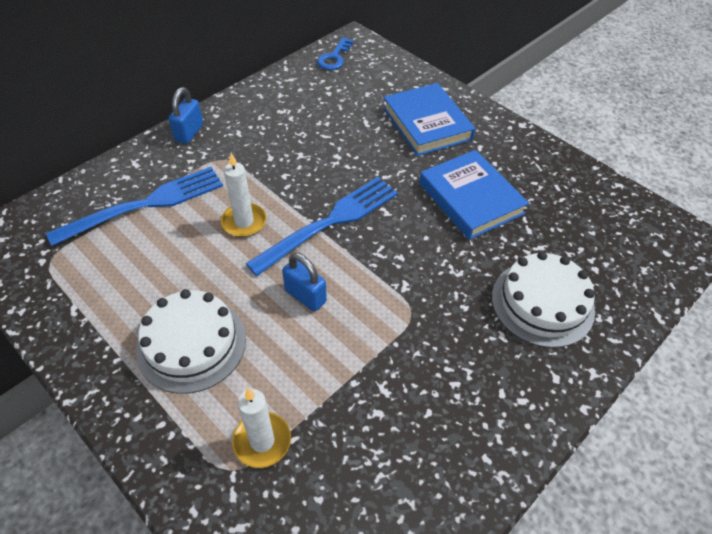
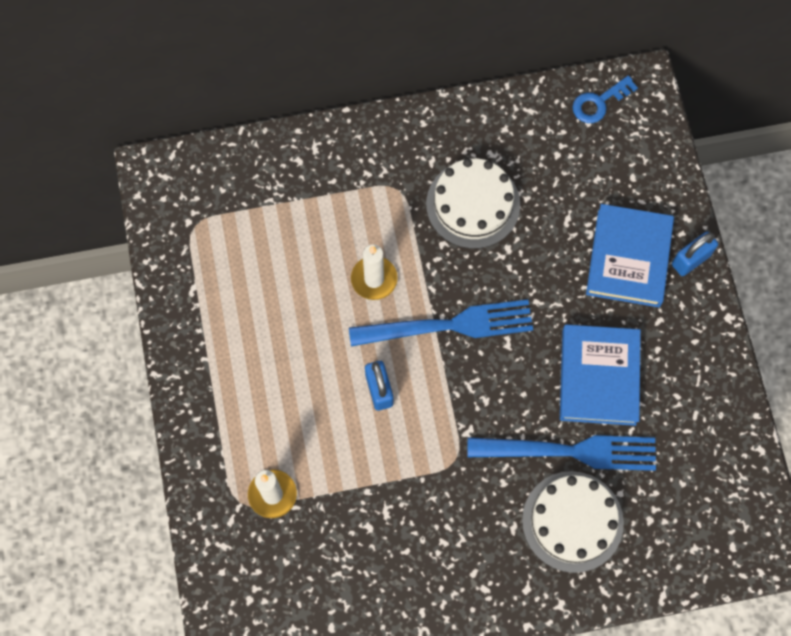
camera: 35 degrees right, 20 degrees up
(145, 205) = (299, 207): blue fork -> blue fork (569, 451)
(189, 133) = (384, 134): blue padlock -> blue padlock (690, 260)
(191, 344) = (265, 379): white cake -> white cake (473, 204)

